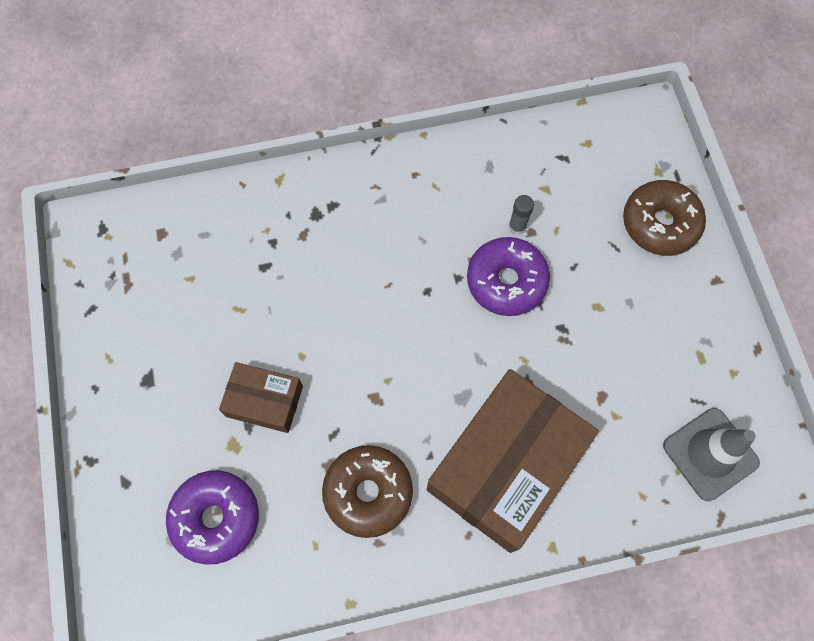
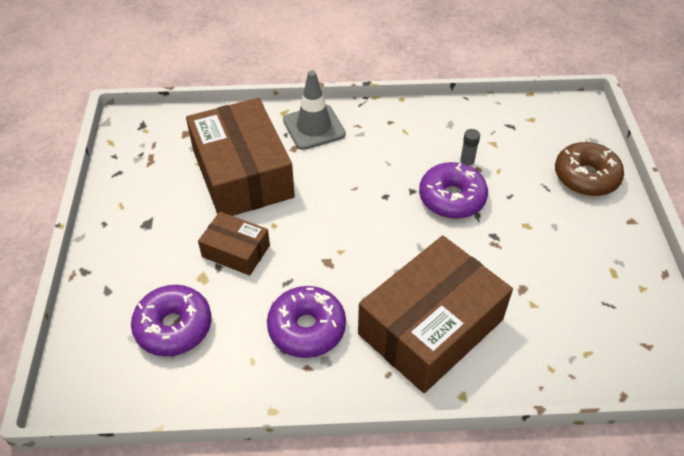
camera: 10 degrees right, 20 degrees down
(247, 285) = (242, 173): none -> brown box
(368, 492) = (307, 328): brown donut -> purple donut
(710, 454) = (616, 345): grey traffic cone -> grey traffic cone (314, 127)

